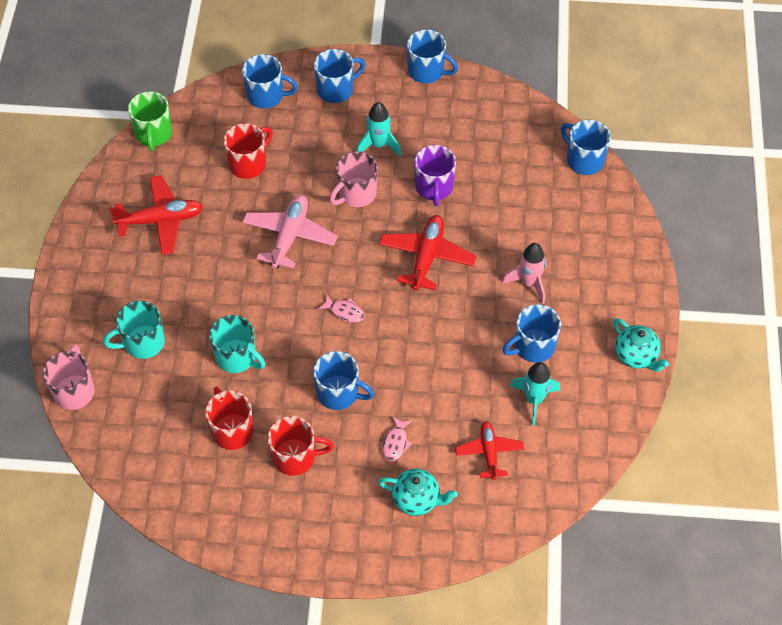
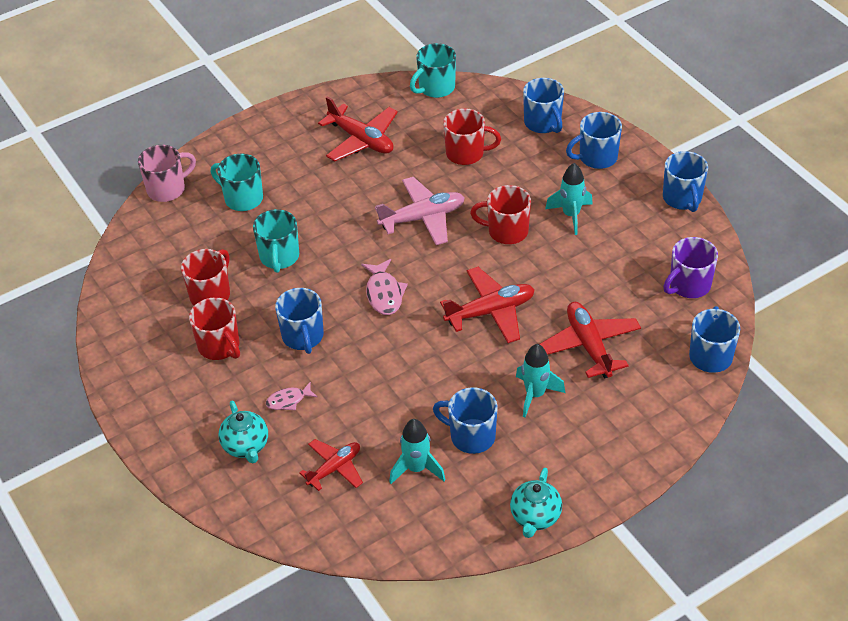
camera: 55 degrees right, 10 degrees down
(153, 134) = (436, 88): green mug -> turquoise mug
(336, 90) = (597, 157): blue mug -> blue mug turned 135 degrees clockwise
(345, 311) = (384, 293): pink fish -> pink fish, size x1.54
(356, 194) = (506, 231): pink mug -> red mug
(434, 188) = (566, 274): purple mug -> purple mug (689, 285)
(513, 221) = (589, 345): none -> red plane
(529, 283) = (535, 395): pink rocket -> turquoise rocket

